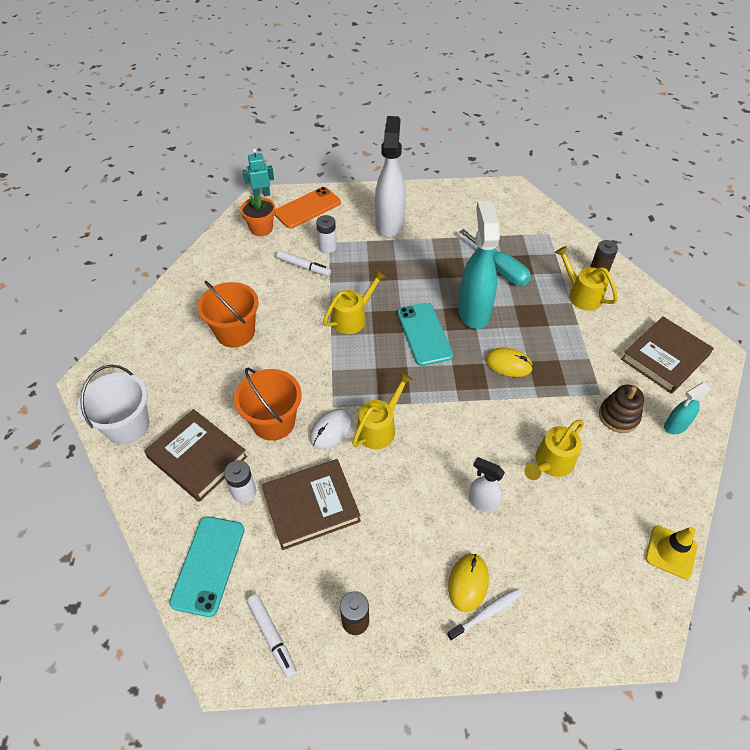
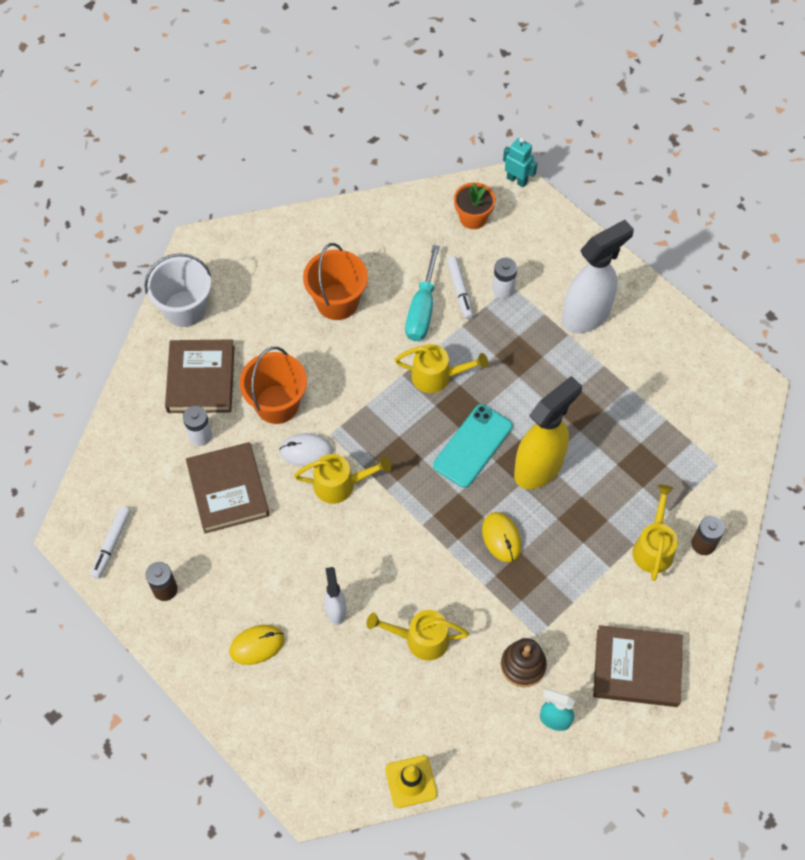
camera: 50 degrees right, 10 degrees up
(208, 565) = (127, 461): turquoise phone -> none
(307, 208) = (537, 231): orange phone -> none
(311, 506) = (228, 490): brown book -> brown book turned 45 degrees clockwise
(473, 312) = (539, 468): turquoise spray bottle -> yellow spray bottle
(486, 613) = (242, 674): white toothbrush -> none
(500, 269) = (619, 453): turquoise screwdriver -> turquoise screwdriver (422, 309)

